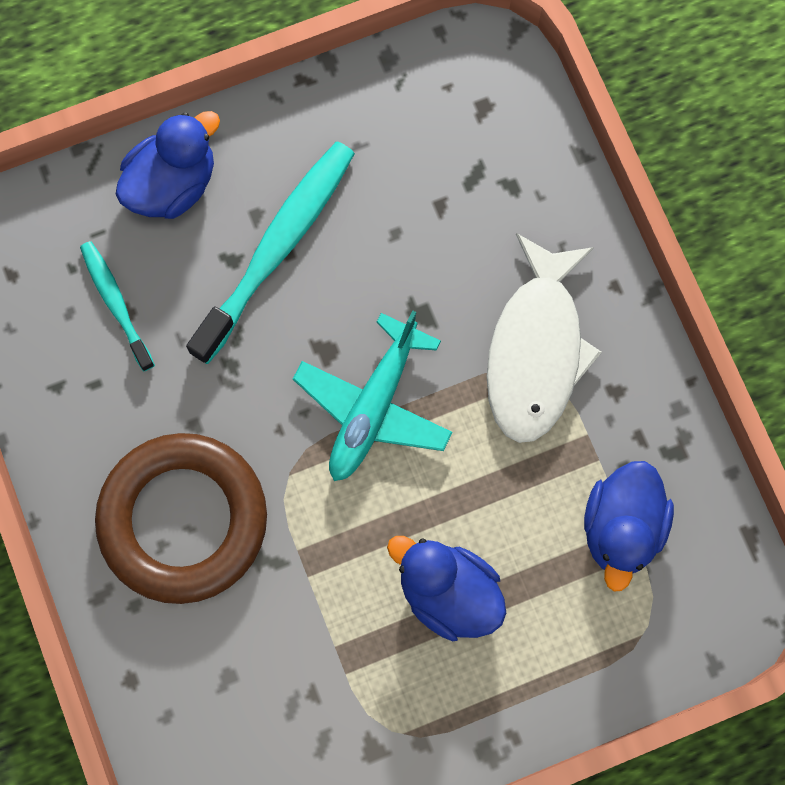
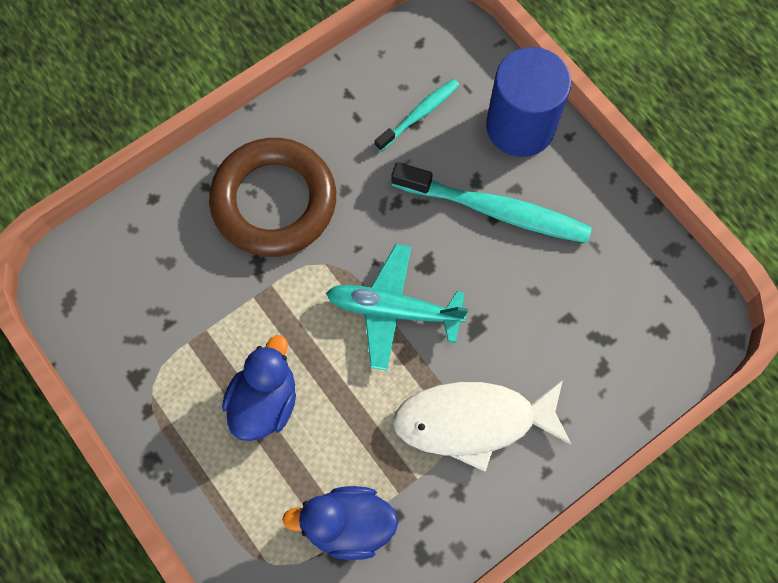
camera: 75 degrees right, 5 degrees down
(172, 184) = (520, 126): blue duck -> blue cylinder

